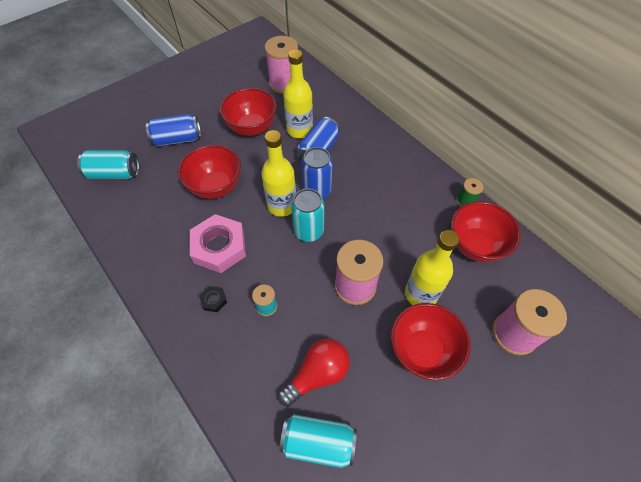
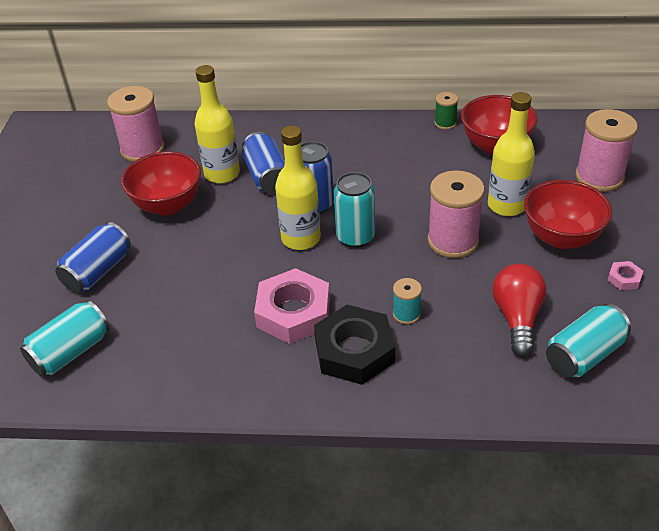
camera: 45 degrees left, 15 degrees down
(214, 300) = (354, 351): black nut -> black nut, size x2.34
(215, 187) = (210, 275): red bowl -> none
(419, 422) = (624, 278): none -> pink nut

